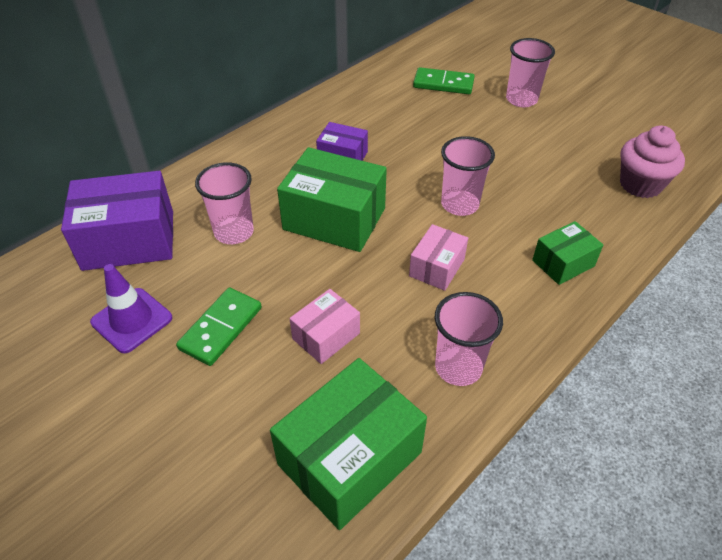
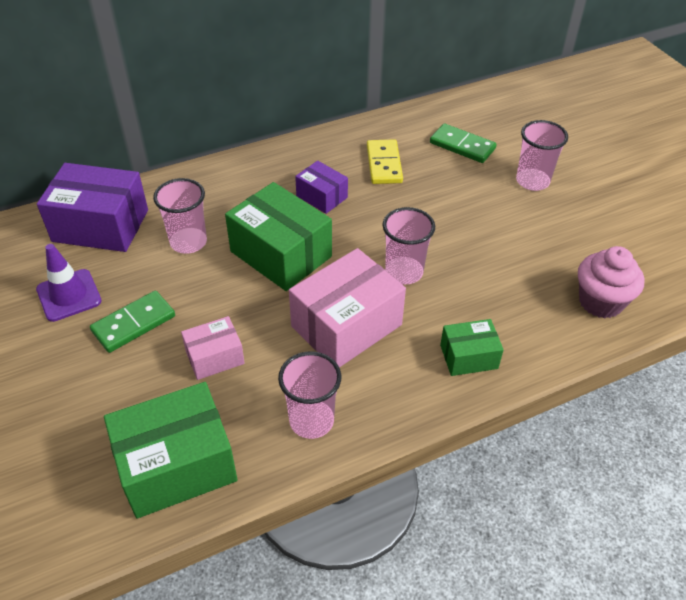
camera: 20 degrees right, 0 degrees up
(383, 115) = (384, 164): none -> yellow domino
(437, 267) = (346, 325): pink box -> pink box, size x1.84

